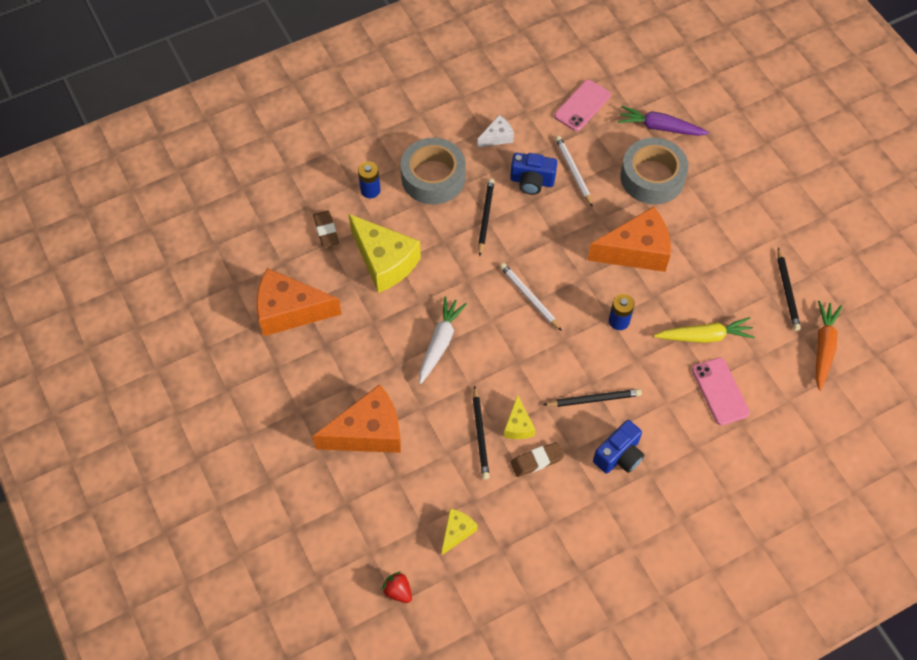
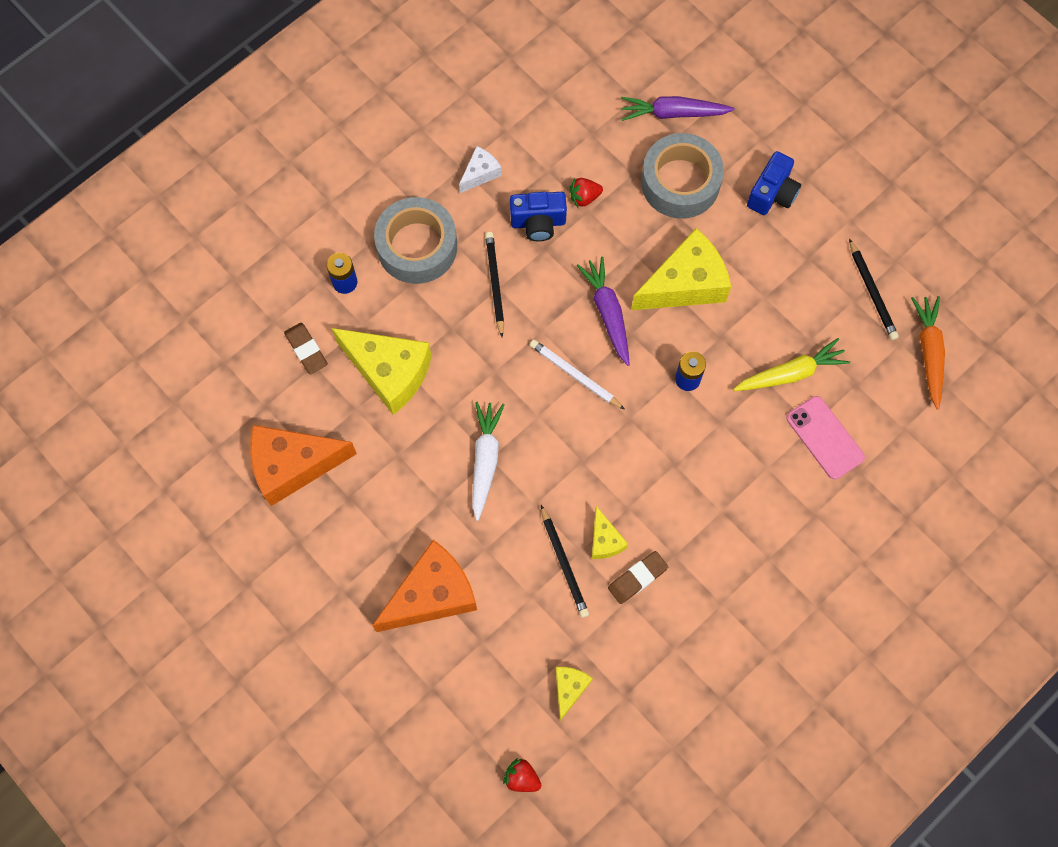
camera: 15 degrees left, 10 degrees up
(568, 258) = (607, 313): none -> purple carrot
(573, 171) = (584, 197): white pencil -> red strawberry
(582, 106) = (572, 106): pink phone -> none
(594, 399) = (683, 485): black pencil -> none
(619, 456) = (729, 547): blue camera -> blue camera (772, 194)
(636, 251) = (685, 284): orange cheese -> yellow cheese

